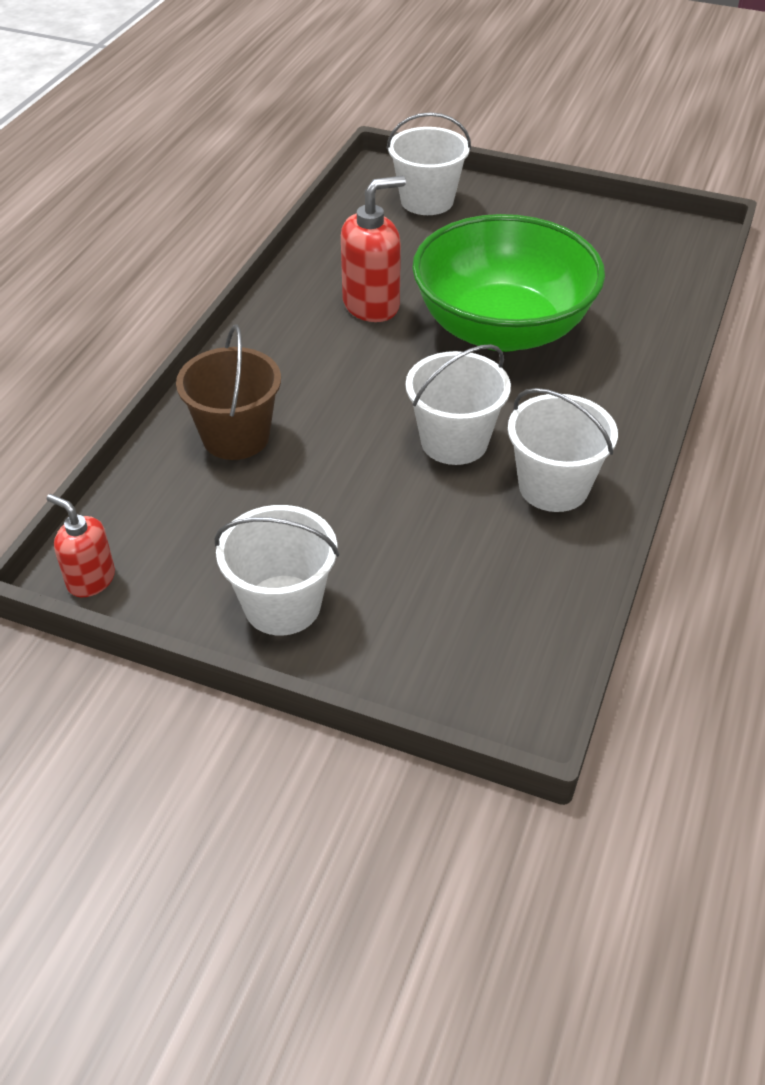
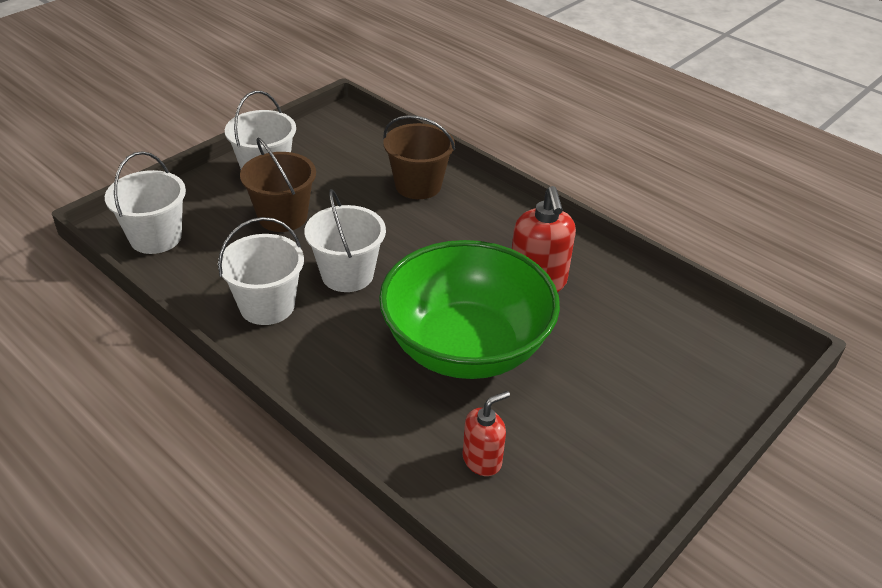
camera: 110 degrees right, 5 degrees down
(91, 579) = (336, 120): red soap dispenser -> red soap dispenser (482, 460)
(380, 541) = (283, 217): none -> brown bucket
(427, 201) = (702, 369): white bucket -> white bucket (156, 237)

